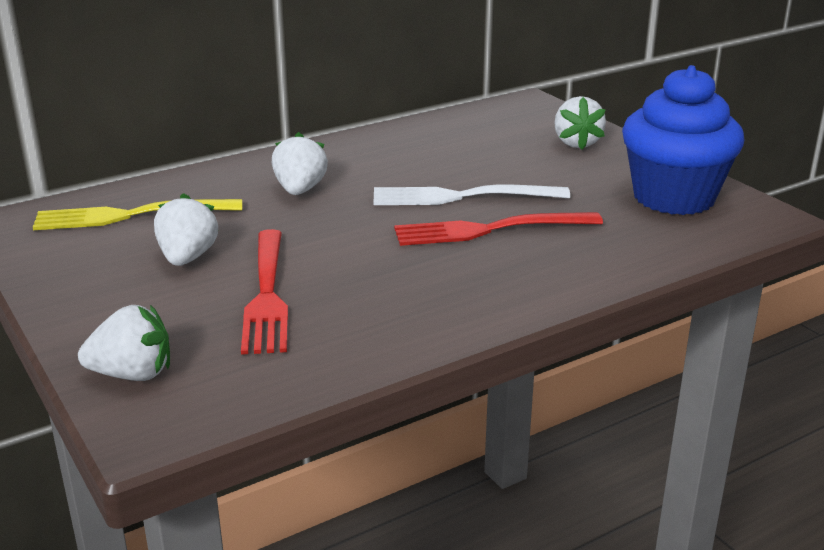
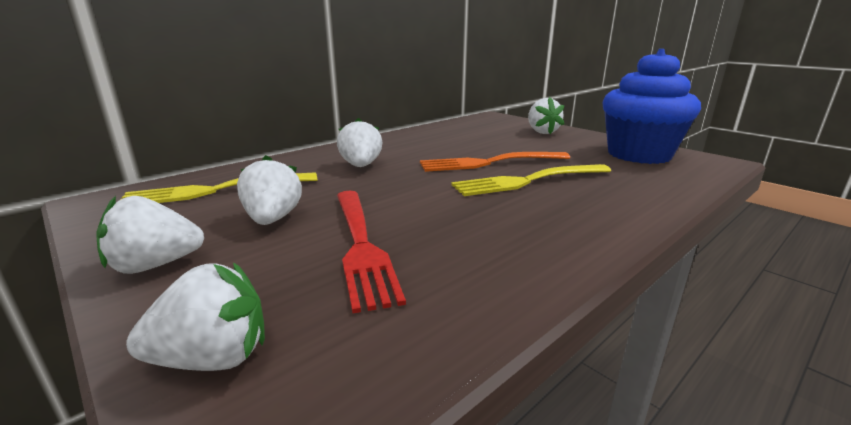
camera: 10 degrees left, 5 degrees down
(81, 298) = (155, 265): none -> white strawberry
(461, 197) = (489, 163): white fork -> orange fork
(489, 230) = (528, 181): red fork -> yellow fork

